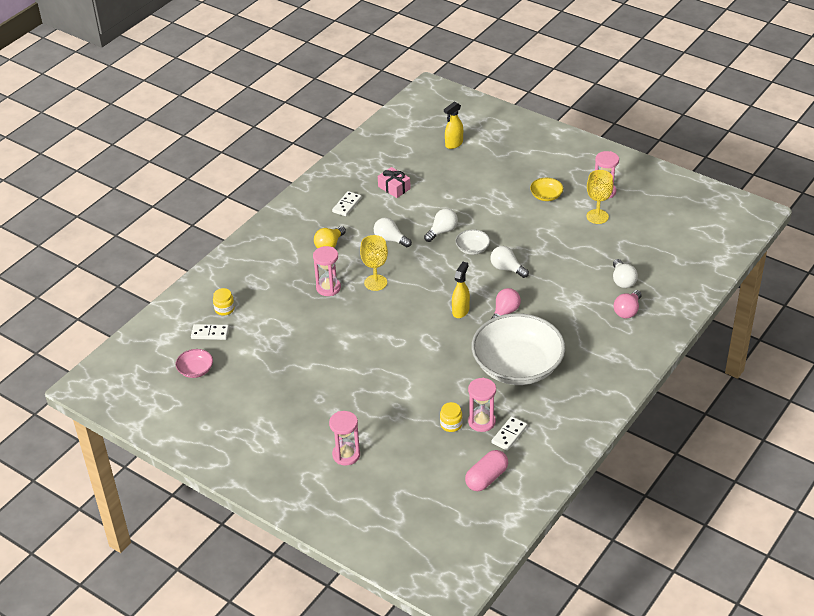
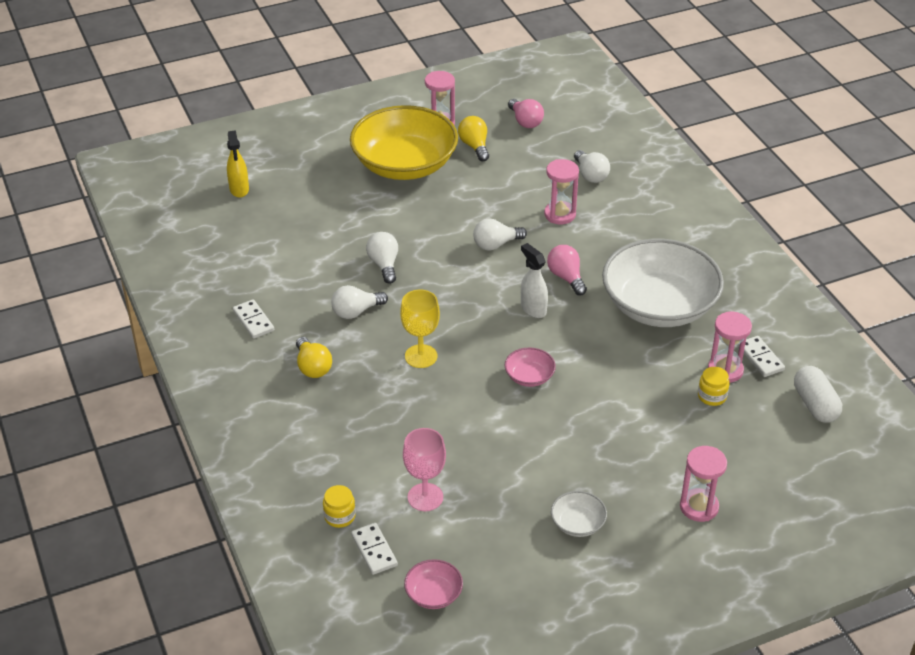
camera: 60 degrees left, 0 degrees up
(210, 333) = (374, 550): white domino -> white domino turned 60 degrees counterclockwise
(264, 335) = (425, 497): none -> pink goblet
(328, 288) = (391, 401): pink hourglass -> pink hourglass (560, 214)
(394, 188) = (265, 269): pink gift -> none
(397, 335) = (529, 376): none -> pink bowl
(460, 311) = (533, 309): yellow spray bottle -> white spray bottle
(472, 249) = (437, 255): white bowl -> white bowl (577, 523)
(486, 478) = (815, 405): pink capsule -> white capsule
(546, 196) = (404, 164): yellow bowl -> yellow bowl, size x2.46
(597, 216) = (474, 146): yellow goblet -> yellow light bulb
(622, 281) = (590, 175): white light bulb -> white light bulb turned 45 degrees clockwise
(627, 311) = (639, 193): pink light bulb -> pink light bulb (525, 121)

